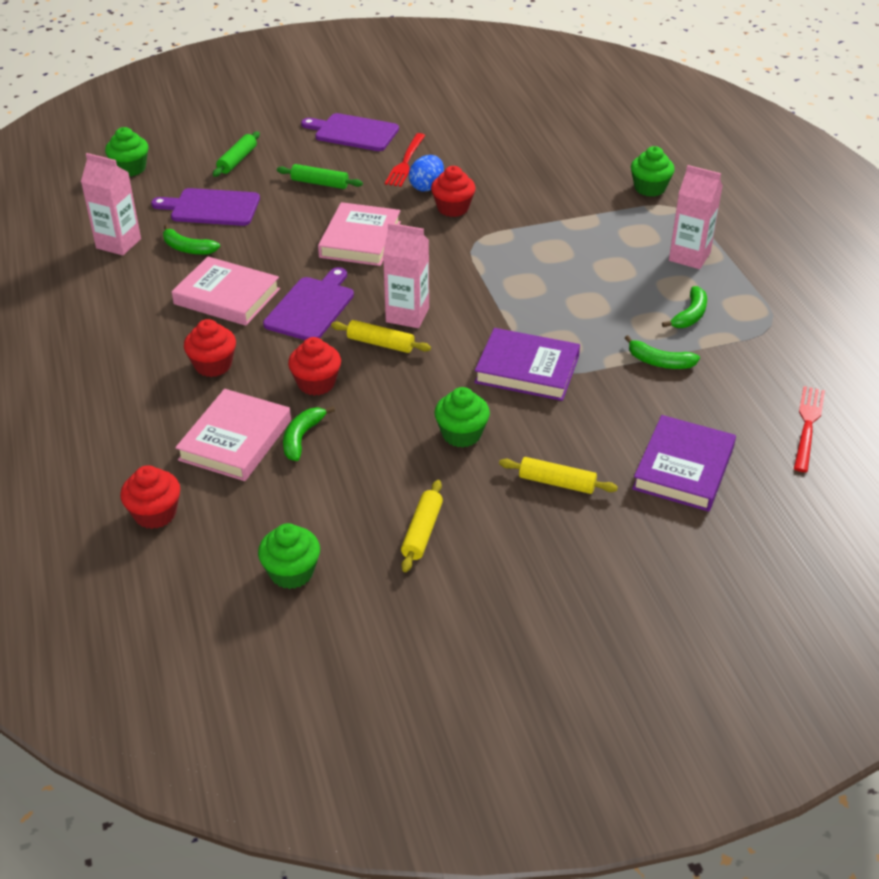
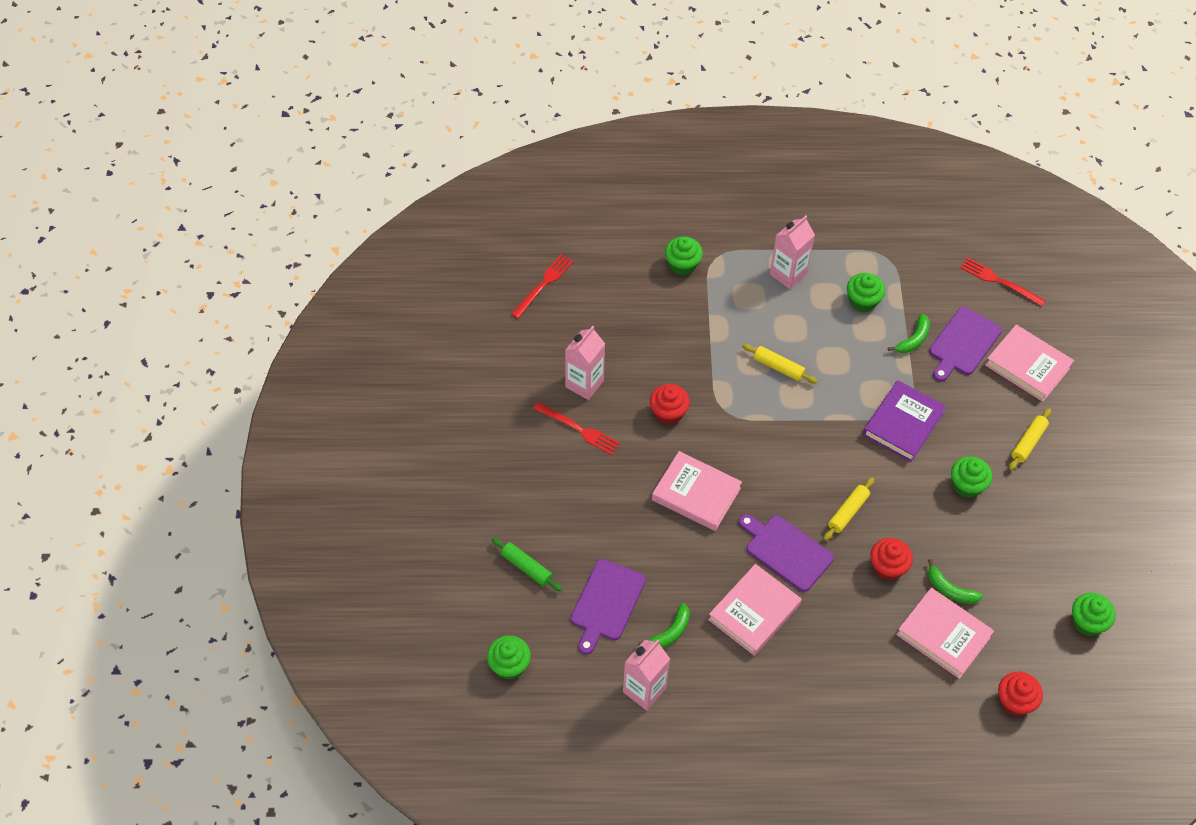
camera: 75 degrees left, 15 degrees up
(213, 365) = (847, 637): red cupcake -> none
(320, 183) = (592, 506): green rolling pin -> none
(353, 132) = (508, 459): purple cutting board -> purple cutting board (963, 343)
(407, 315) = (815, 485): pink carton -> pink carton (584, 384)
(422, 532) = (1062, 535): yellow rolling pin -> yellow rolling pin (778, 367)
(427, 187) = (627, 423): blue egg -> none
(566, 117) = (543, 285): none -> red fork
(683, 468) = (1027, 366): purple book -> pink book
(690, 315) = (863, 301): green banana -> green cupcake

